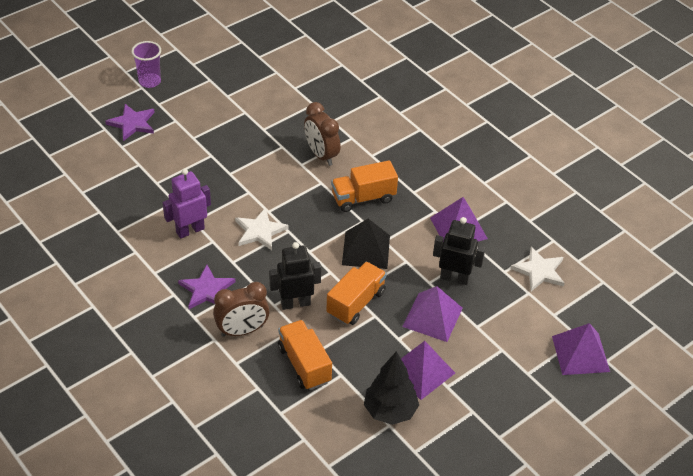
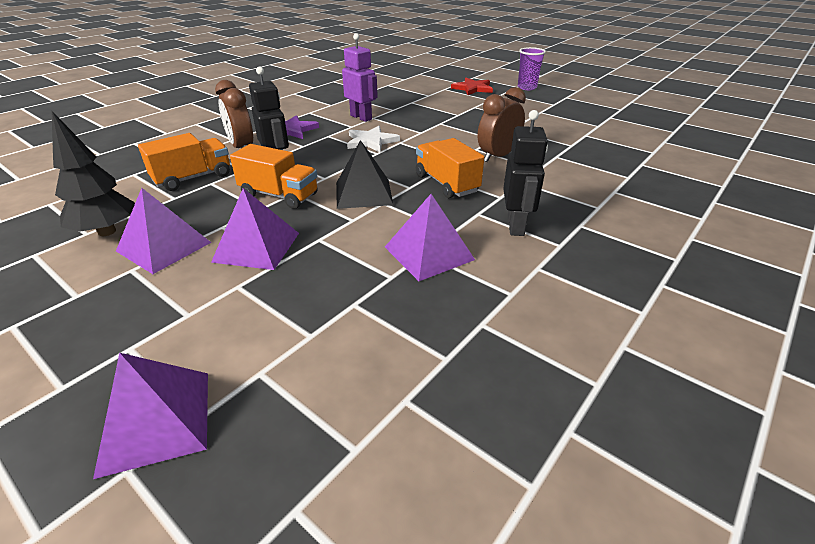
camera: 80 degrees right, 10 degrees down
(132, 123) = (473, 88): purple star -> red star
(454, 278) = (330, 258): black robot -> black robot (516, 226)
(539, 271) = (363, 345): white star -> none

